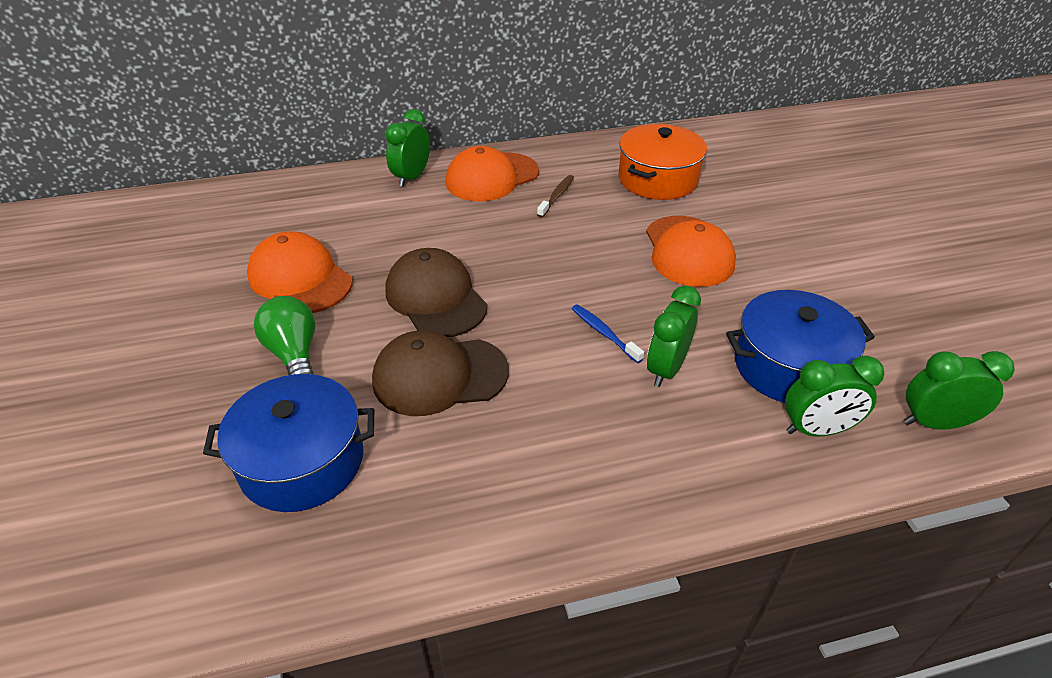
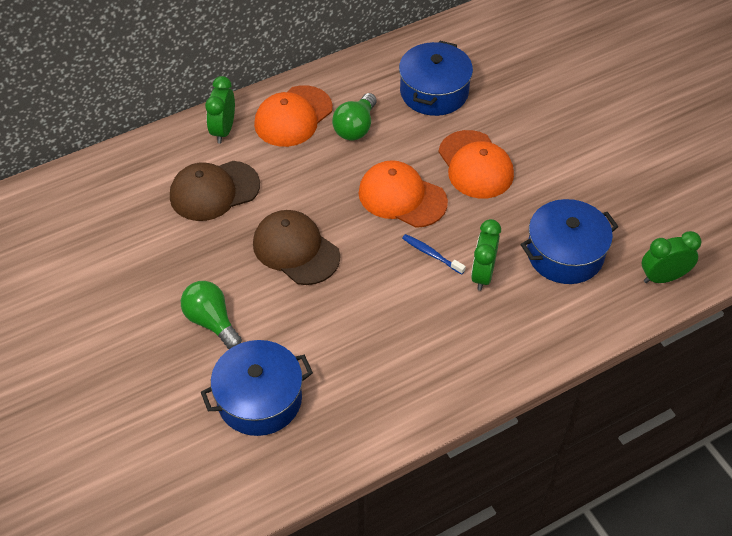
camera: 15 degrees left, 10 degrees up
(300, 278) = (180, 254): orange cap -> orange cap (402, 197)
(439, 376) = (326, 315): brown cap -> brown cap (214, 191)
(557, 196) = (355, 127): brown toothbrush -> green light bulb
(658, 179) = (434, 92): orange pot -> blue pot
(816, 430) = (589, 299): green clock -> none

